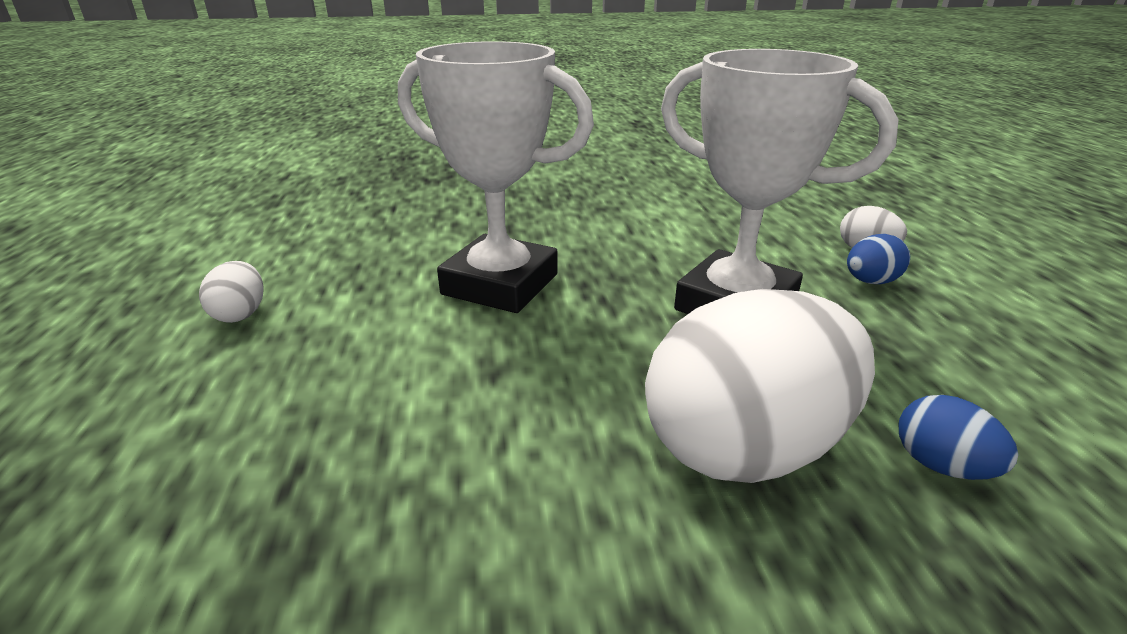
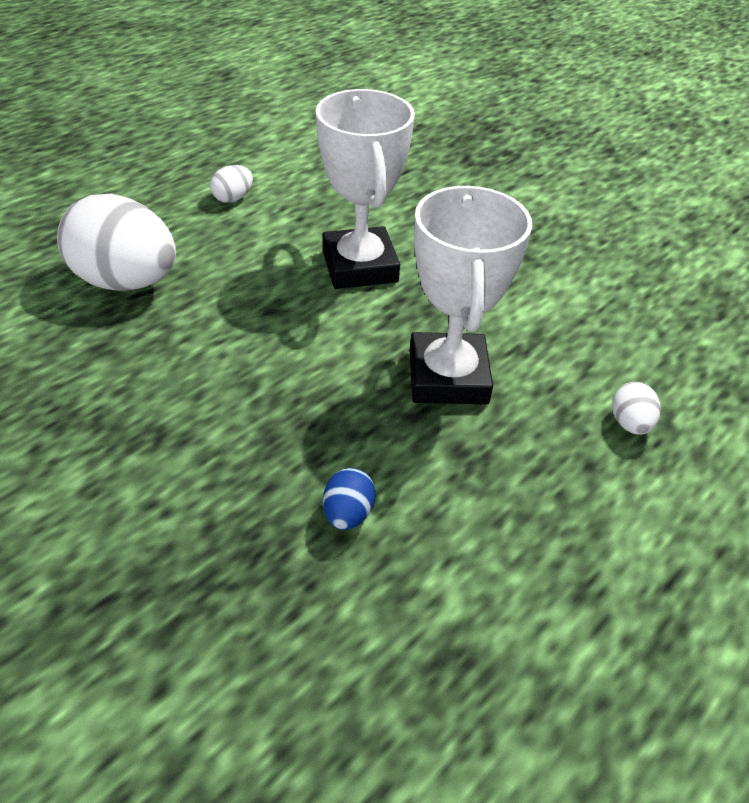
camera: 50 degrees right, 15 degrees up
(745, 448) = (291, 428): white egg -> white egg (126, 281)
(870, 282) = (568, 438): blue egg -> none

